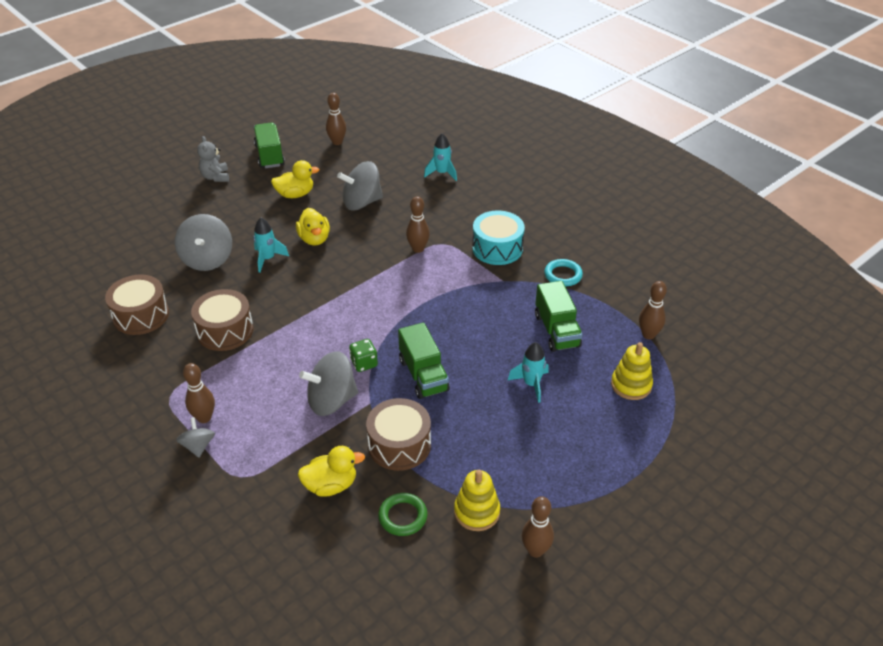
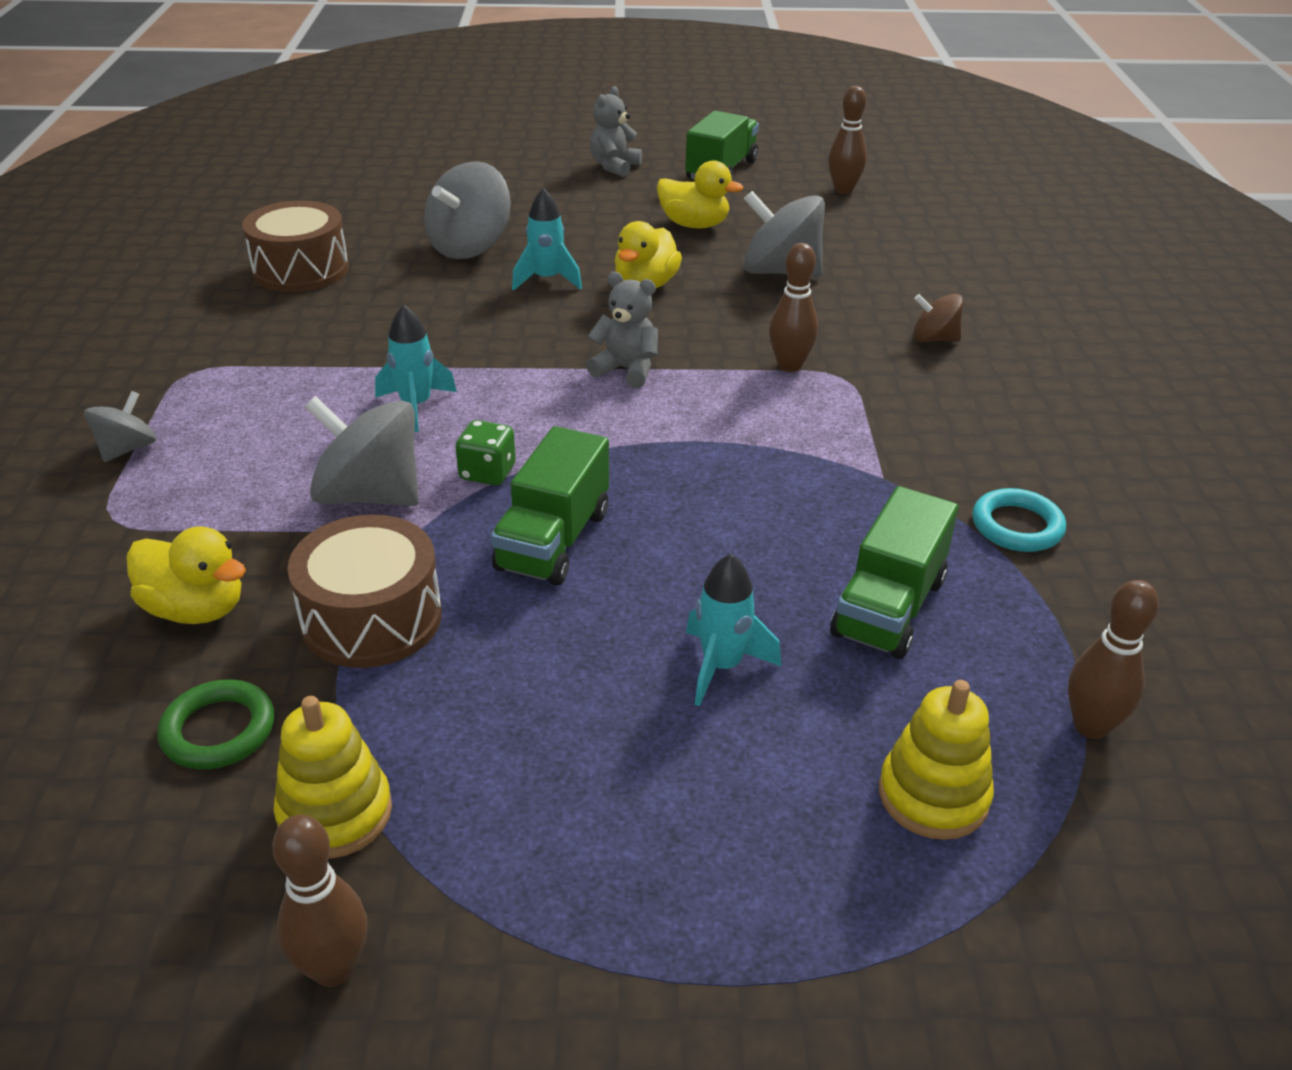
camera: 40 degrees right, 5 degrees down
(204, 418) = (186, 420): brown bowling pin -> none
(225, 331) = (368, 334): brown drum -> none
(358, 286) = (626, 370): none -> grey teddy bear
(442, 173) = (967, 287): turquoise rocket -> turquoise rocket (416, 406)
(456, 207) = (934, 339): none -> brown spinning top
(497, 248) = (934, 427): turquoise drum -> none

